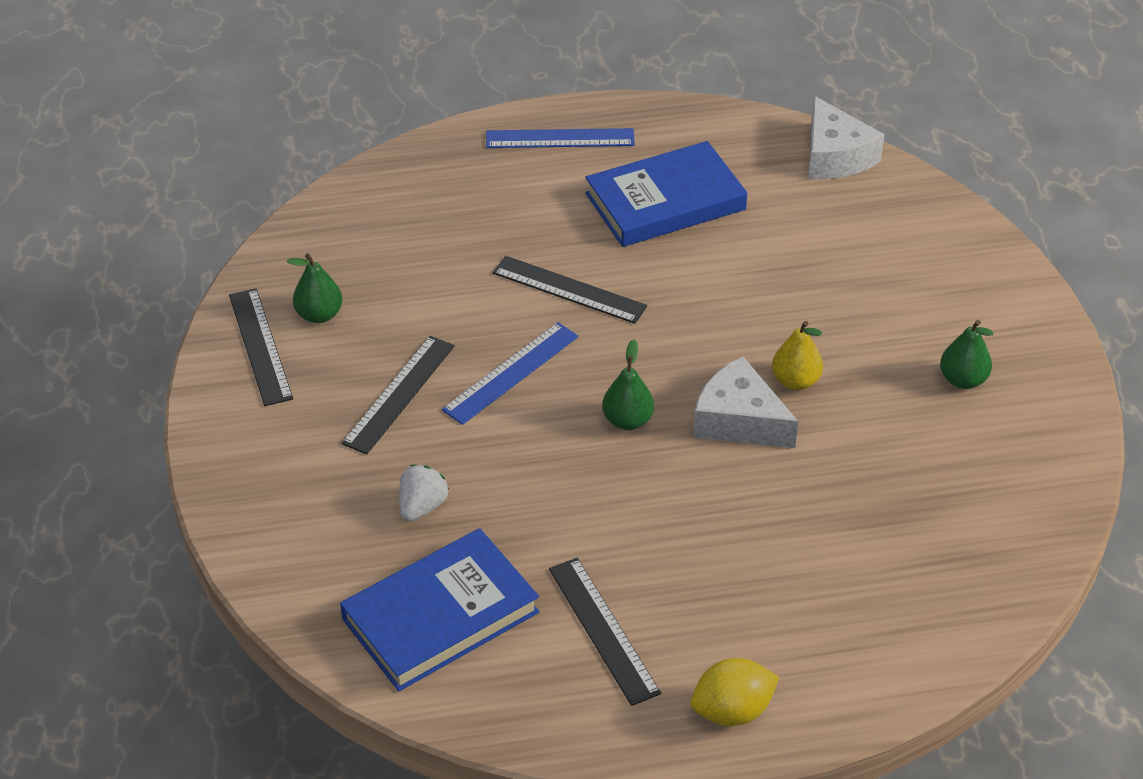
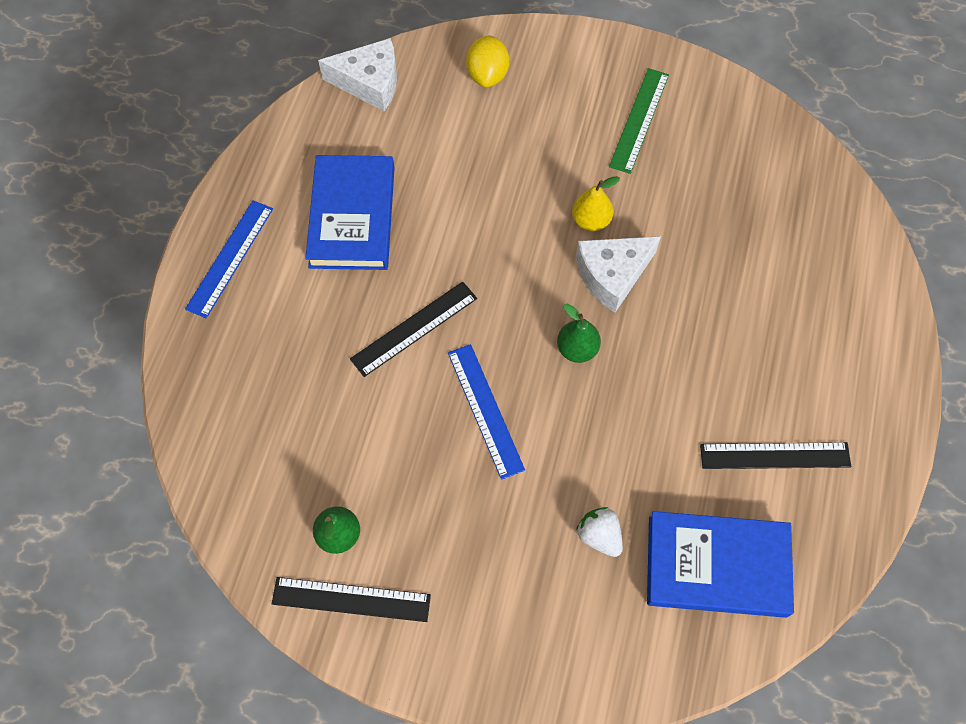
camera: 65 degrees left, 20 degrees up
(399, 394) = (466, 505): black ruler -> none
(440, 615) = (717, 566): blue book -> blue book turned 75 degrees counterclockwise
(732, 711) = (877, 403): yellow lemon -> yellow lemon (487, 75)
(962, 380) = (639, 120): green pear -> green ruler

